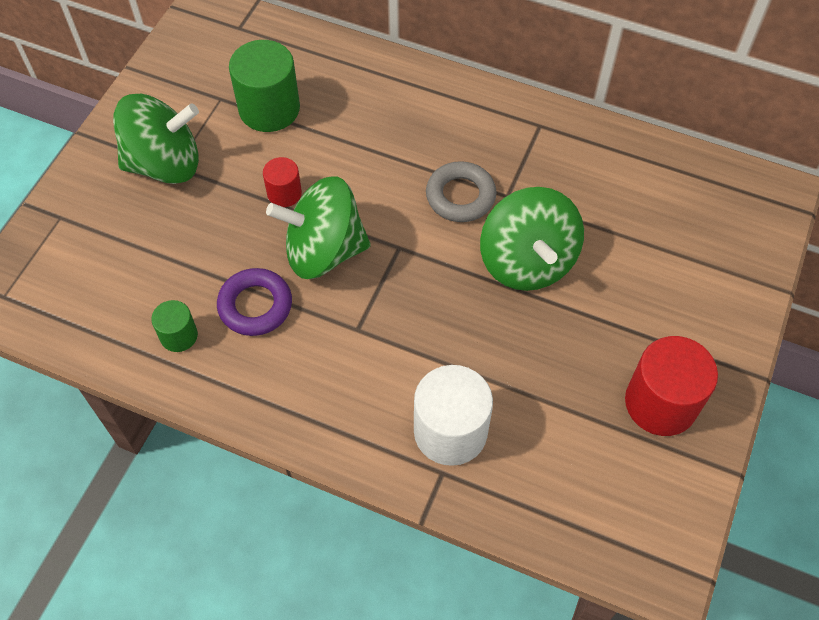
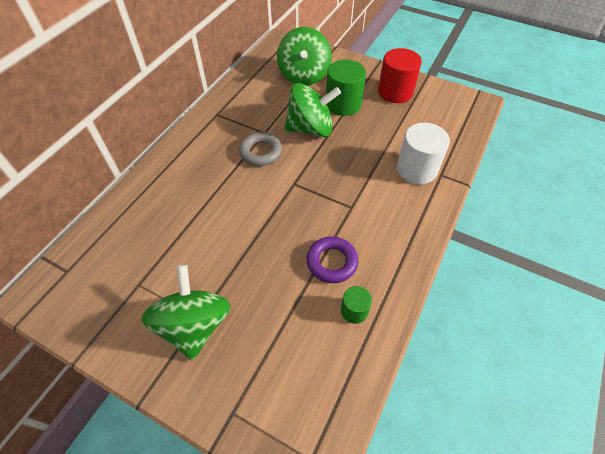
camera: 85 degrees left, 5 degrees down
(269, 109) = (160, 251): green cylinder -> green cylinder (343, 104)
(284, 193) = (240, 243): red cylinder -> none
(324, 251) = (292, 222): green spinning top -> green spinning top (304, 75)

